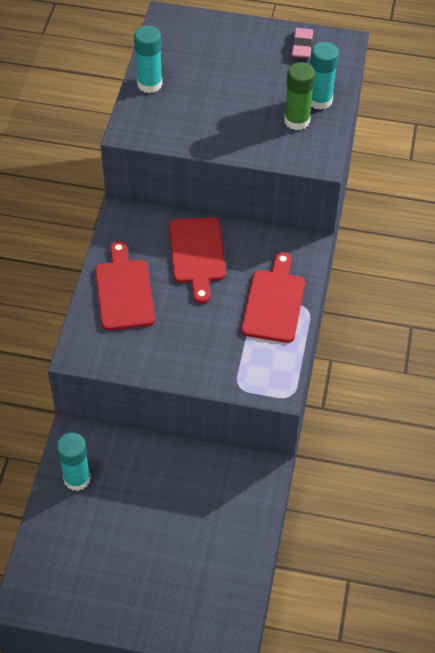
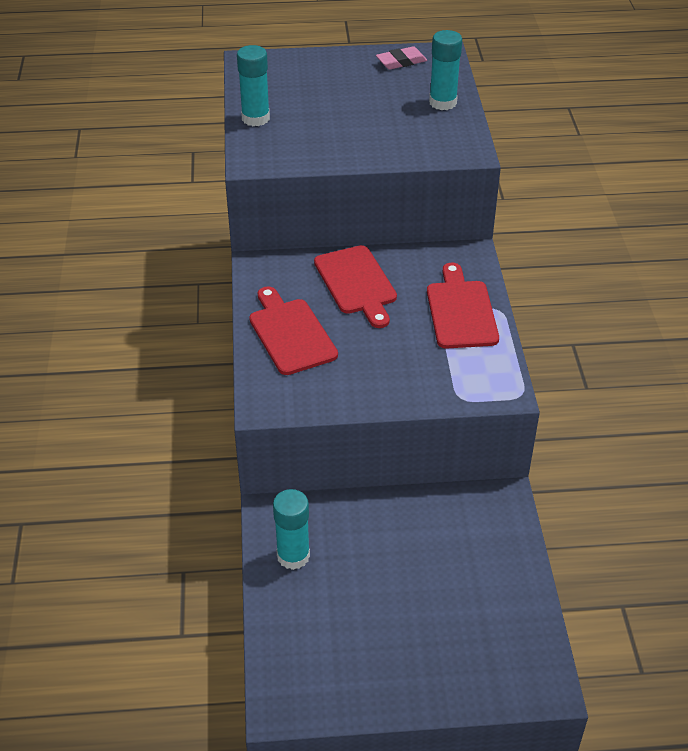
camera: 15 degrees left, 10 degrees down
(297, 121) = (428, 123): green glue stick -> none
(302, 46) = (401, 62): pink eraser -> pink eraser turned 75 degrees clockwise

